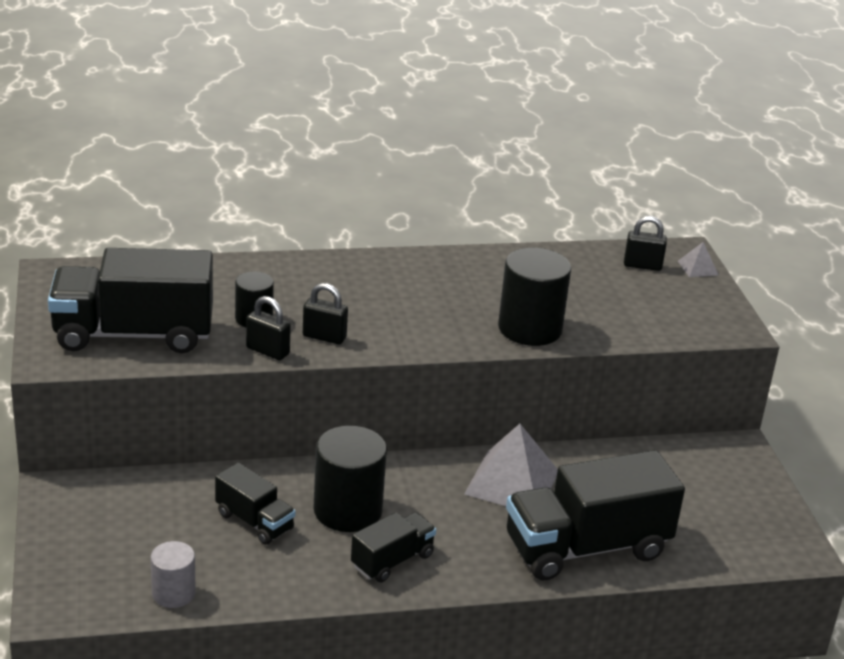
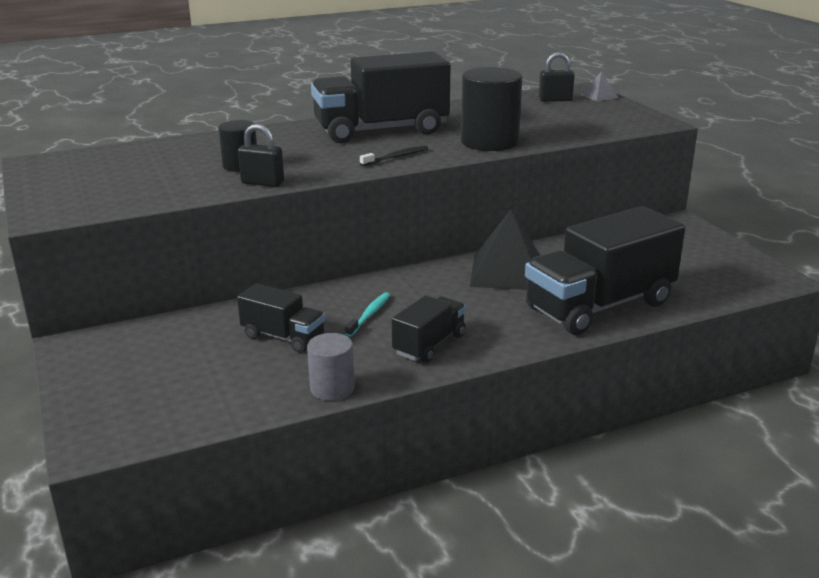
camera: 10 degrees left, 5 degrees down
(134, 334) = (128, 189): black truck -> black truck (381, 131)
(173, 593) = (221, 408): grey cylinder -> grey cylinder (332, 388)
(324, 337) = (311, 168): black padlock -> none
(348, 510) = (369, 314): black cylinder -> turquoise toothbrush
(418, 335) = (396, 157): none -> black toothbrush
(512, 482) = (507, 272): grey pyramid -> black pyramid

